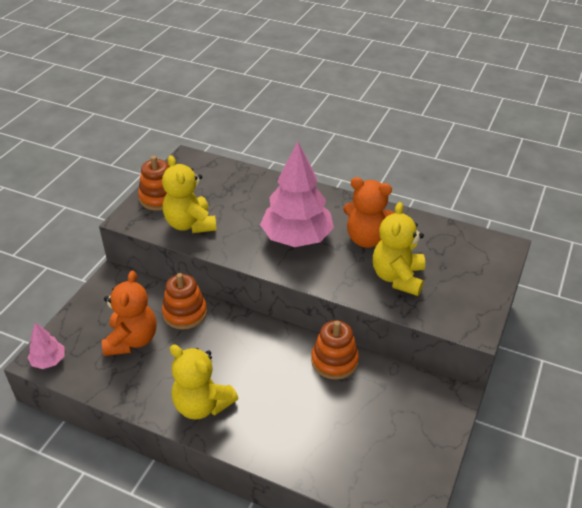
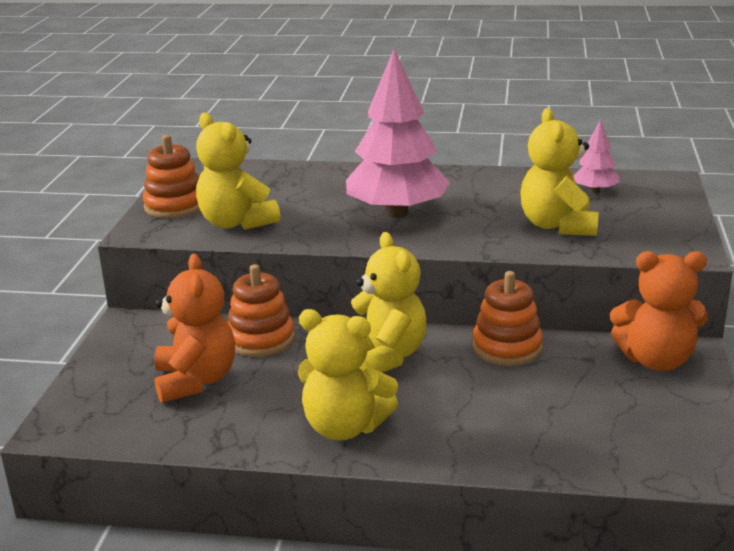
camera: 15 degrees left, 15 degrees down
(49, 361) = (73, 427): pink tree -> pink tree (594, 191)
(254, 349) = (385, 356): none -> yellow teddy bear
(367, 239) = (492, 199): orange teddy bear -> orange teddy bear (656, 360)

